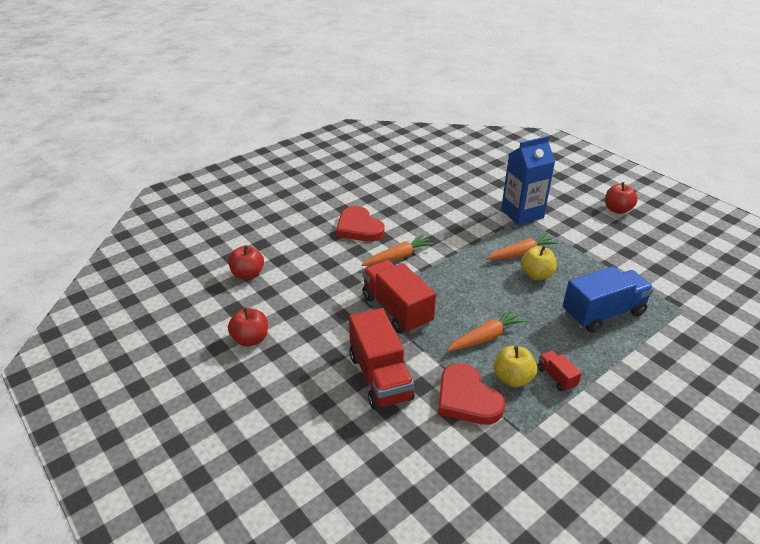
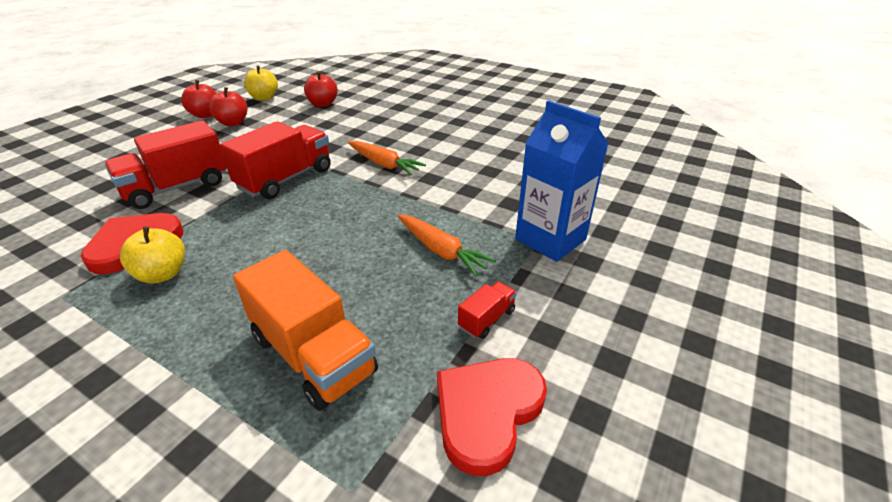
camera: 70 degrees right, 0 degrees up
(359, 228) = (427, 135): red heart -> red heart (487, 412)
(486, 337) = (243, 243): orange carrot -> none
(536, 275) = (392, 271): yellow apple -> yellow apple (264, 98)
(556, 377) = (159, 313): red truck -> red truck (486, 319)
(603, 313) = (313, 355): blue truck -> orange truck
(617, 210) = (670, 356): red apple -> red apple (205, 115)

